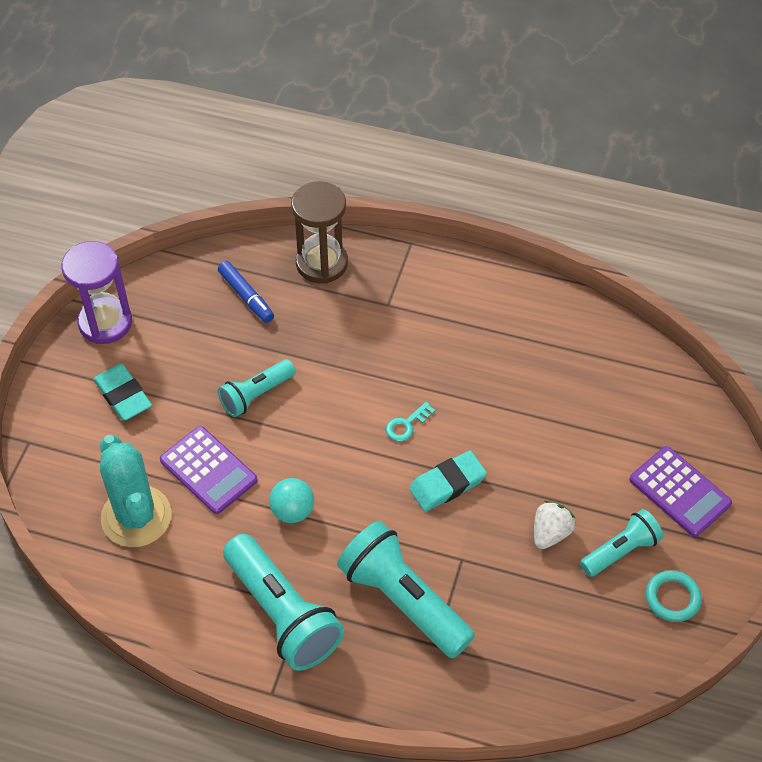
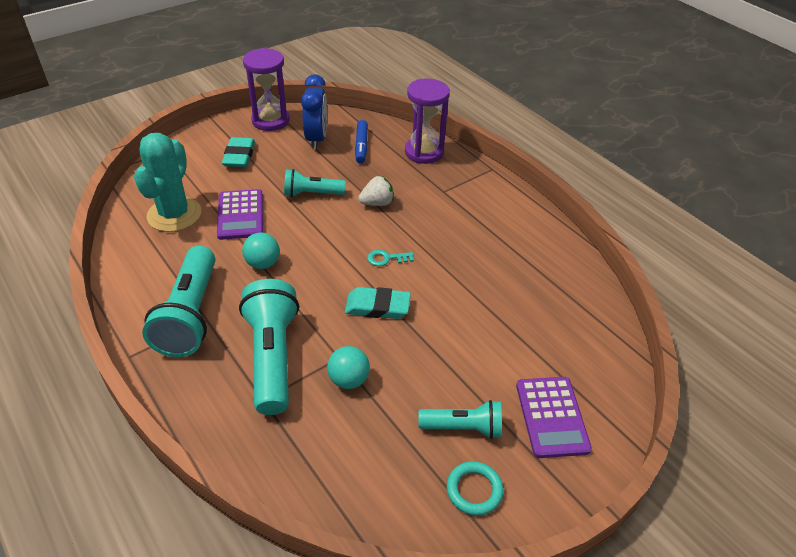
camera: 35 degrees right, 10 degrees down
(186, 317) = (316, 139): none -> blue clock
(321, 263) = (424, 152): brown hourglass -> purple hourglass
(490, 574) = (349, 379): none -> turquoise ball
(550, 533) = (420, 381): white strawberry -> white strawberry (377, 203)

